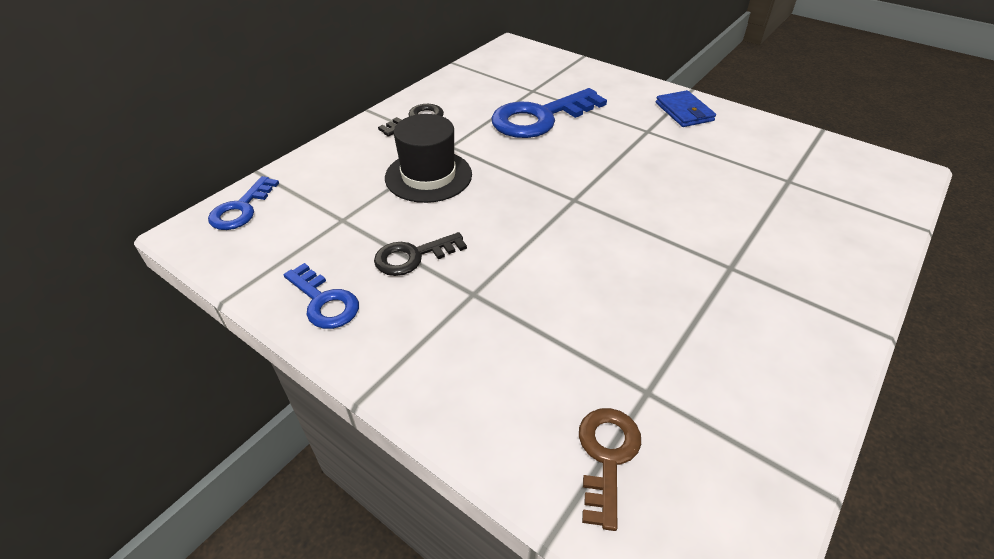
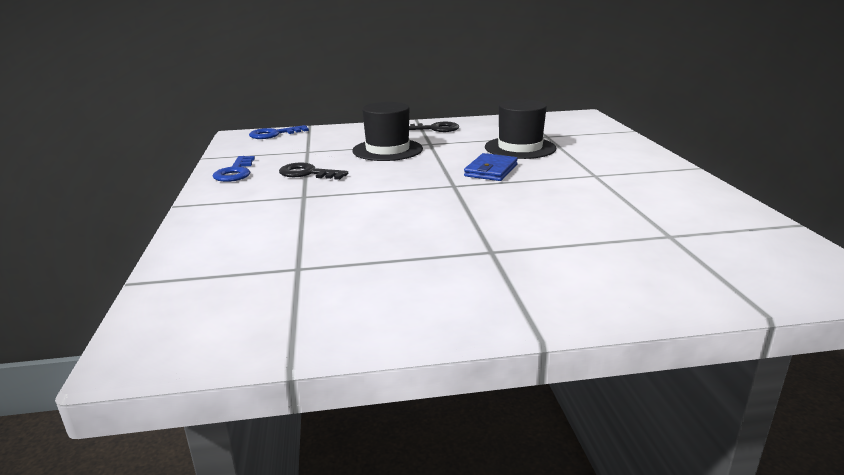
camera: 45 degrees right, 20 degrees down
(540, 118) = (520, 148): blue key -> black hat
(607, 456) = (218, 275): brown key -> none
(684, 112) = (656, 175): blue wallet -> blue wallet (491, 170)

